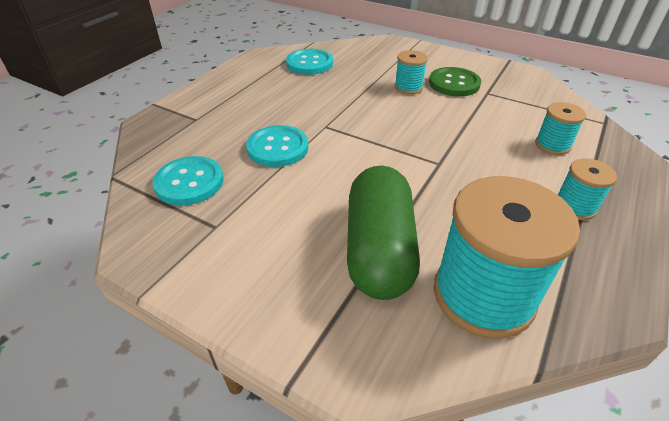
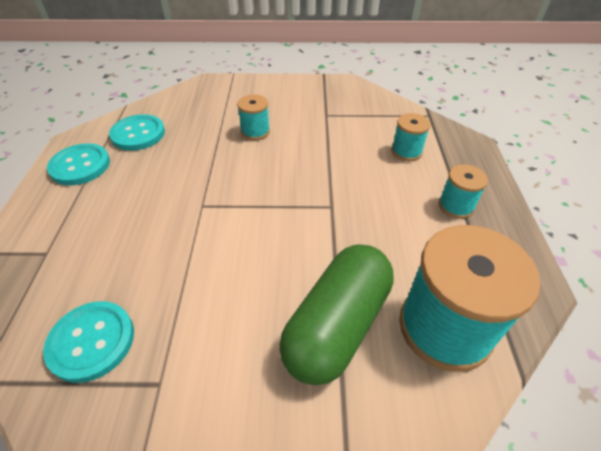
camera: 30 degrees left, 5 degrees up
(277, 148) = (168, 252): turquoise button -> turquoise button (80, 166)
(379, 249) = (337, 325): green capsule -> green capsule turned 60 degrees clockwise
(454, 83) = (293, 114): green button -> none

